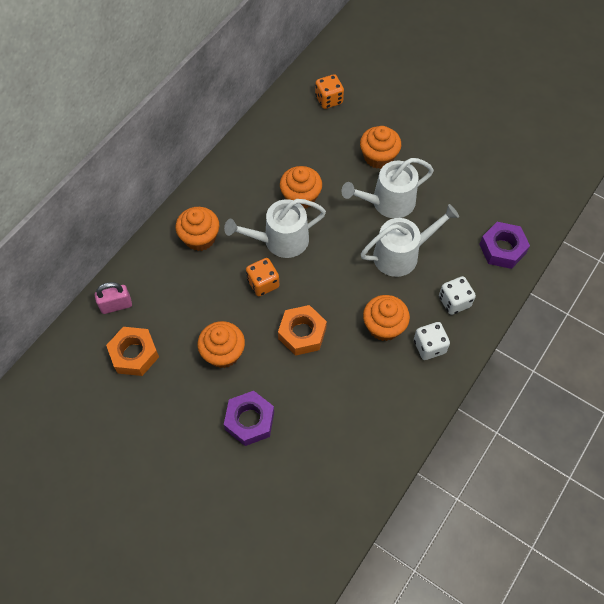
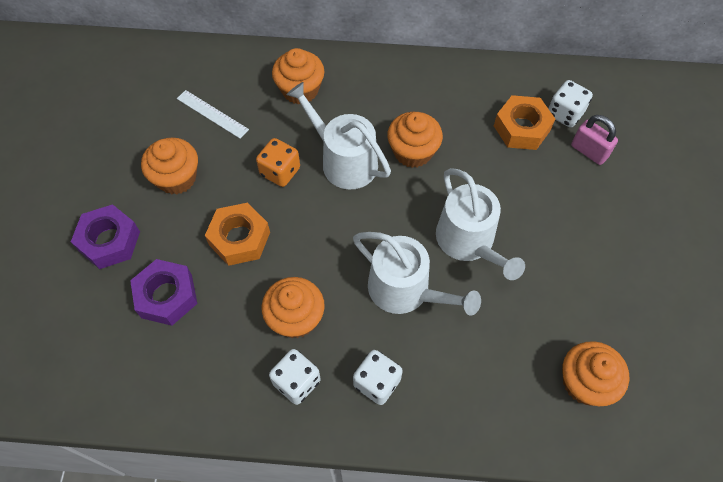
camera: 60 degrees right, 0 degrees up
(116, 305) = (182, 64): pink padlock -> pink padlock (589, 151)
(134, 354) = (136, 106): orange nut -> orange nut (521, 128)
(180, 304) = (212, 114): none -> white ruler
(329, 100) = (565, 114): orange dice -> white dice
(378, 157) = (525, 201): orange cupcake -> orange cupcake (585, 382)
(388, 202) = (469, 242): white watering can -> white watering can turned 150 degrees counterclockwise
(502, 249) = (493, 407): purple nut -> purple nut (167, 296)

